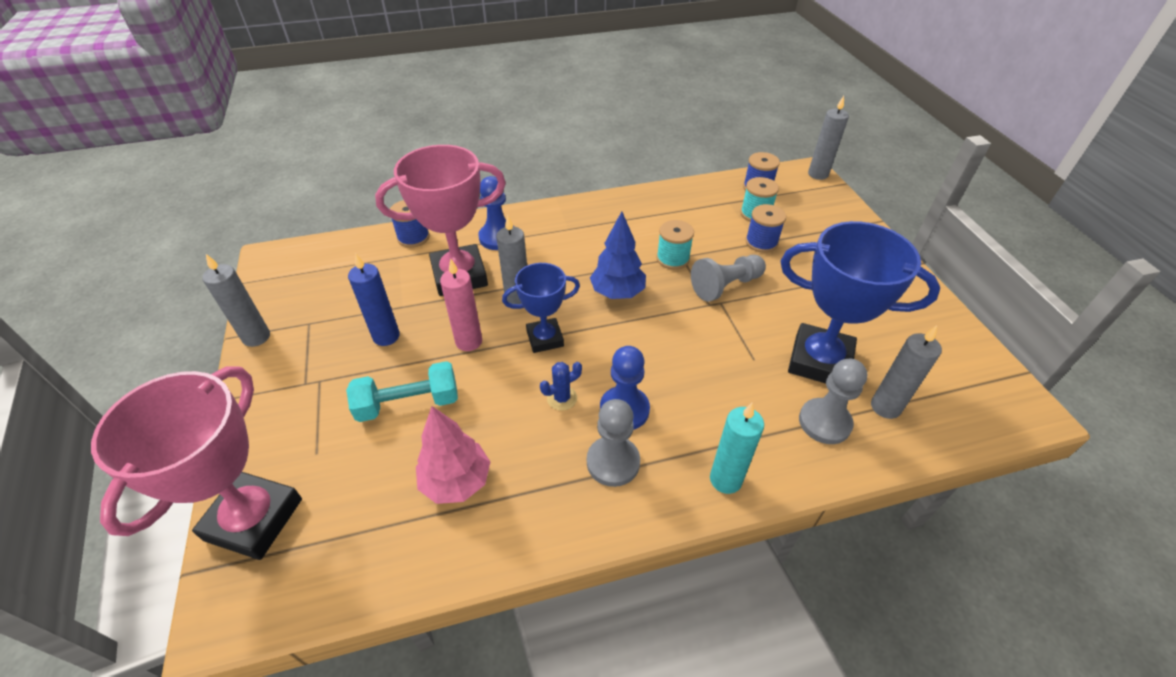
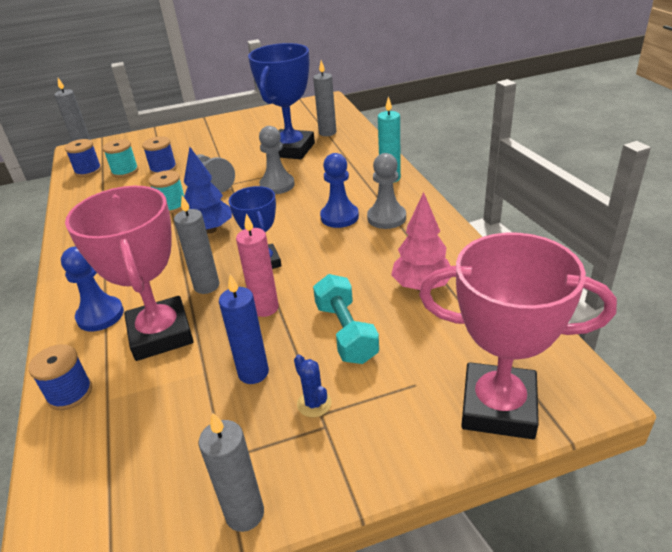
camera: 90 degrees left, 10 degrees down
(562, 398) = (331, 245): blue cactus -> blue cactus (314, 404)
(824, 422) = (341, 149): grey pawn -> grey pawn (277, 185)

